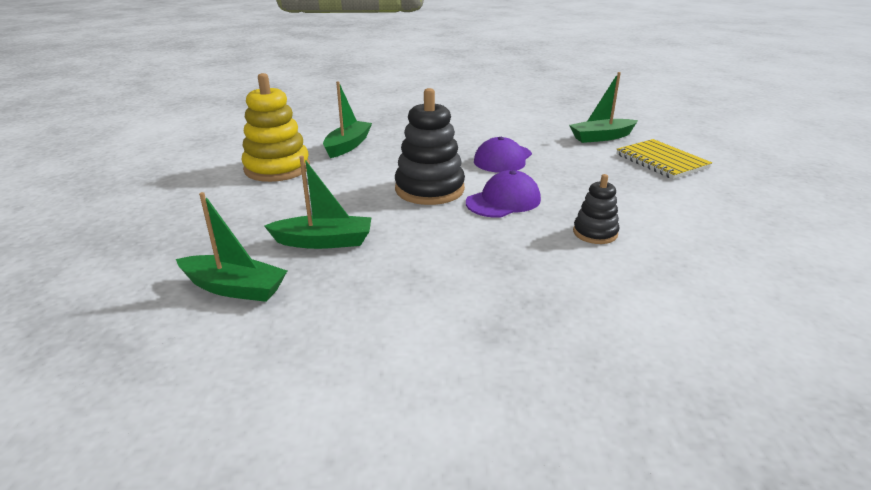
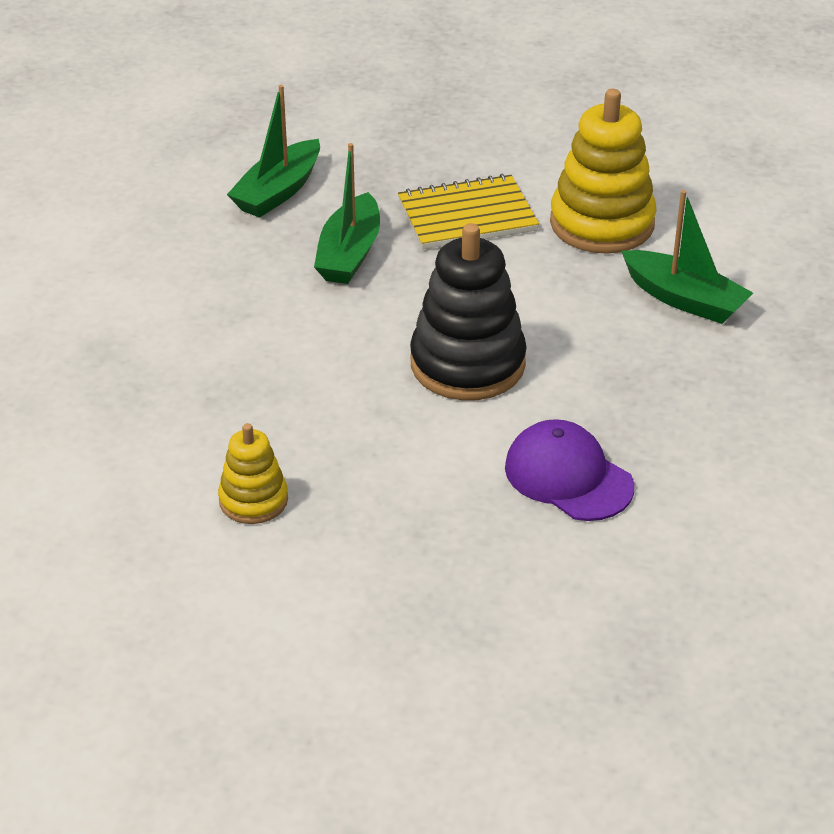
camera: 105 degrees right, 10 degrees up
(503, 201) = (396, 433): purple cap -> none
(595, 233) = (253, 500): black stacking toy -> yellow stacking toy
(601, 137) = (648, 668): green boat -> none
(661, 161) = (484, 711): yellow notebook -> yellow notebook (467, 216)

